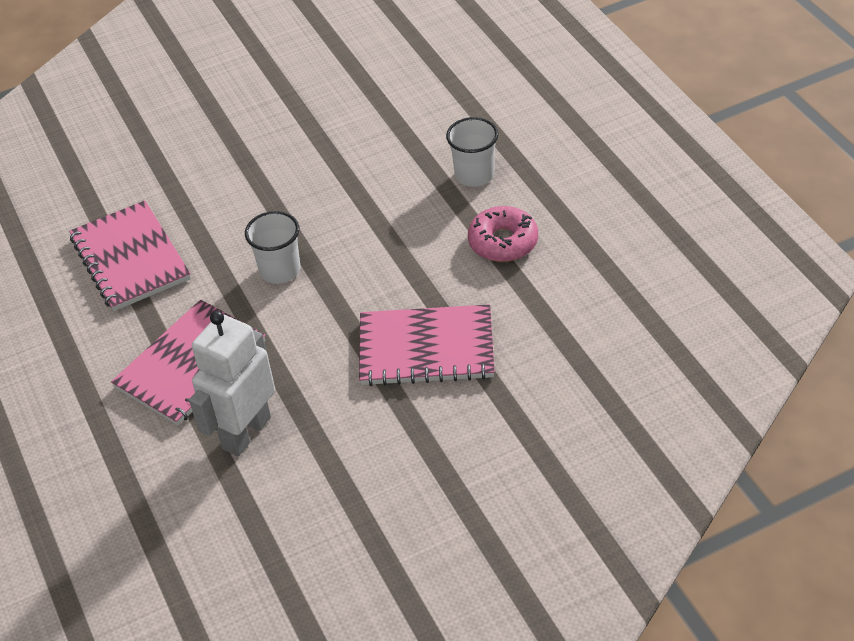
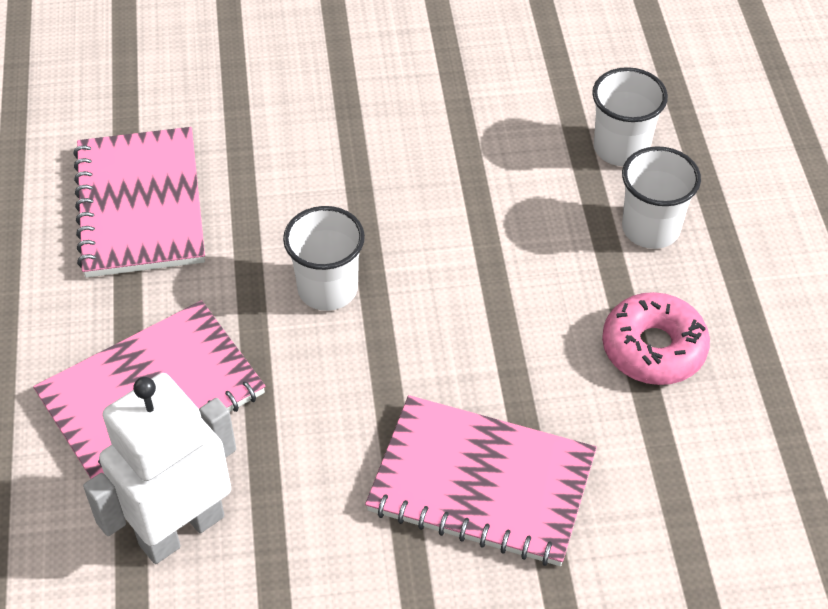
camera: 15 degrees right, 5 degrees up
(436, 134) = (621, 148): none -> white cup

